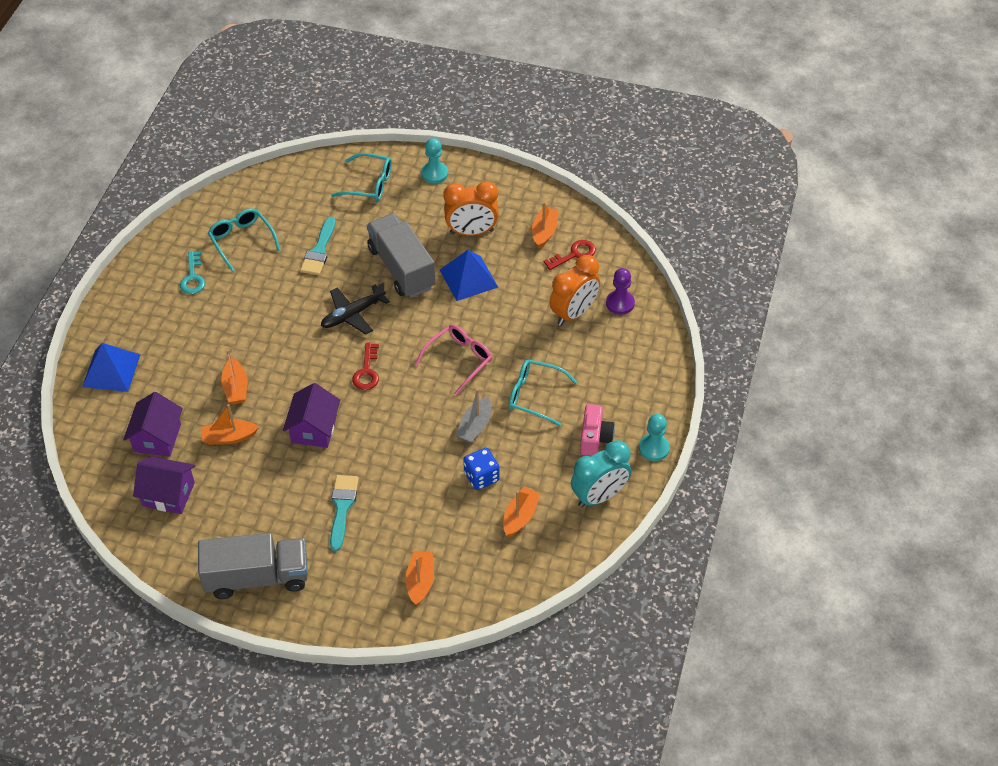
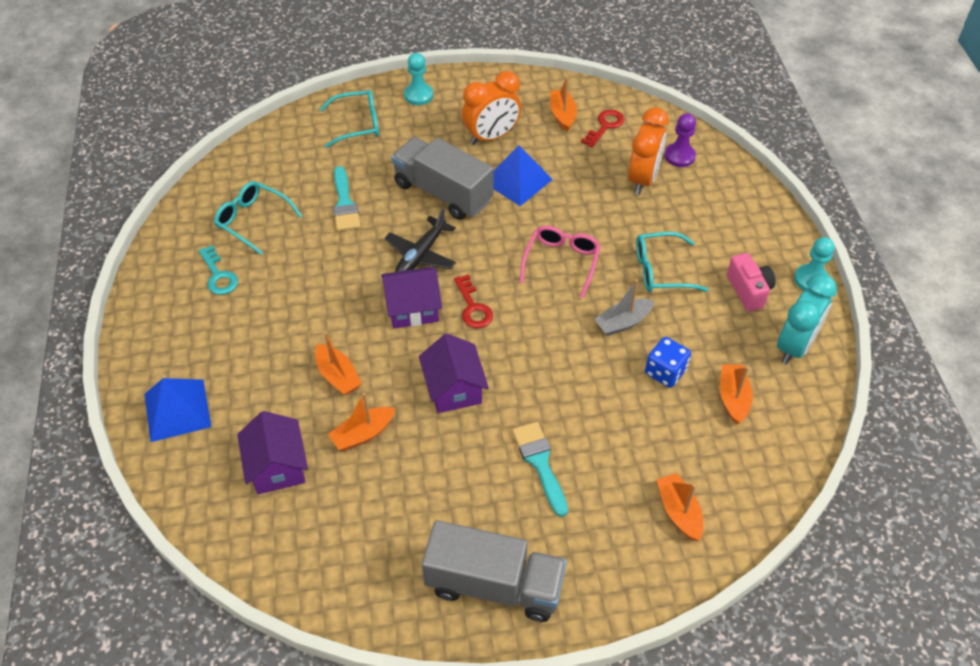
camera: 25 degrees left, 0 degrees up
(168, 494) = (329, 528): purple house -> purple house (412, 308)
(257, 577) = (494, 585): grey truck -> grey truck turned 45 degrees clockwise
(475, 426) = (623, 322): grey boat -> grey boat turned 60 degrees clockwise

